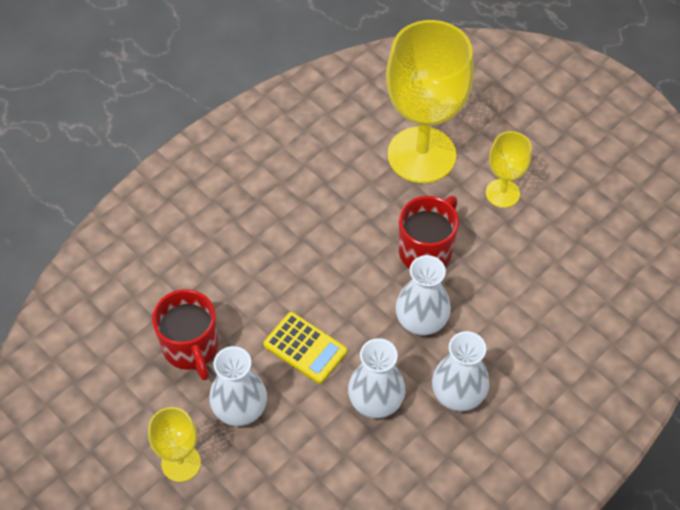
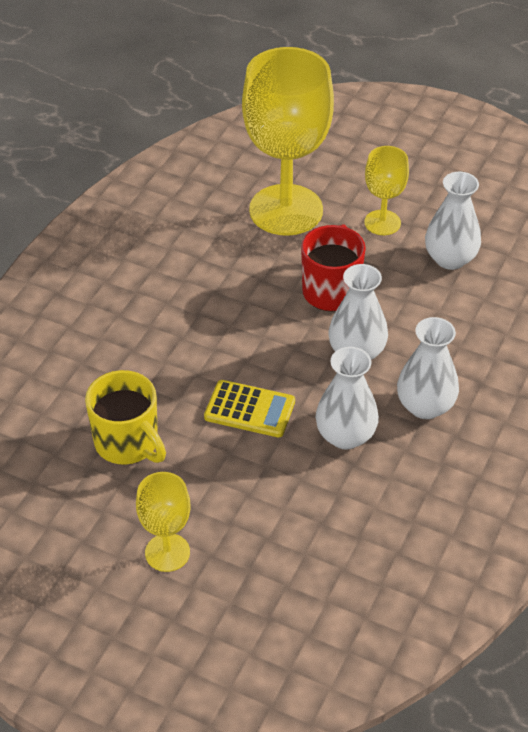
camera: 20 degrees left, 10 degrees down
(191, 348) = (128, 443): red mug -> yellow mug
(240, 408) = (207, 483): white vase -> white vase (450, 259)

